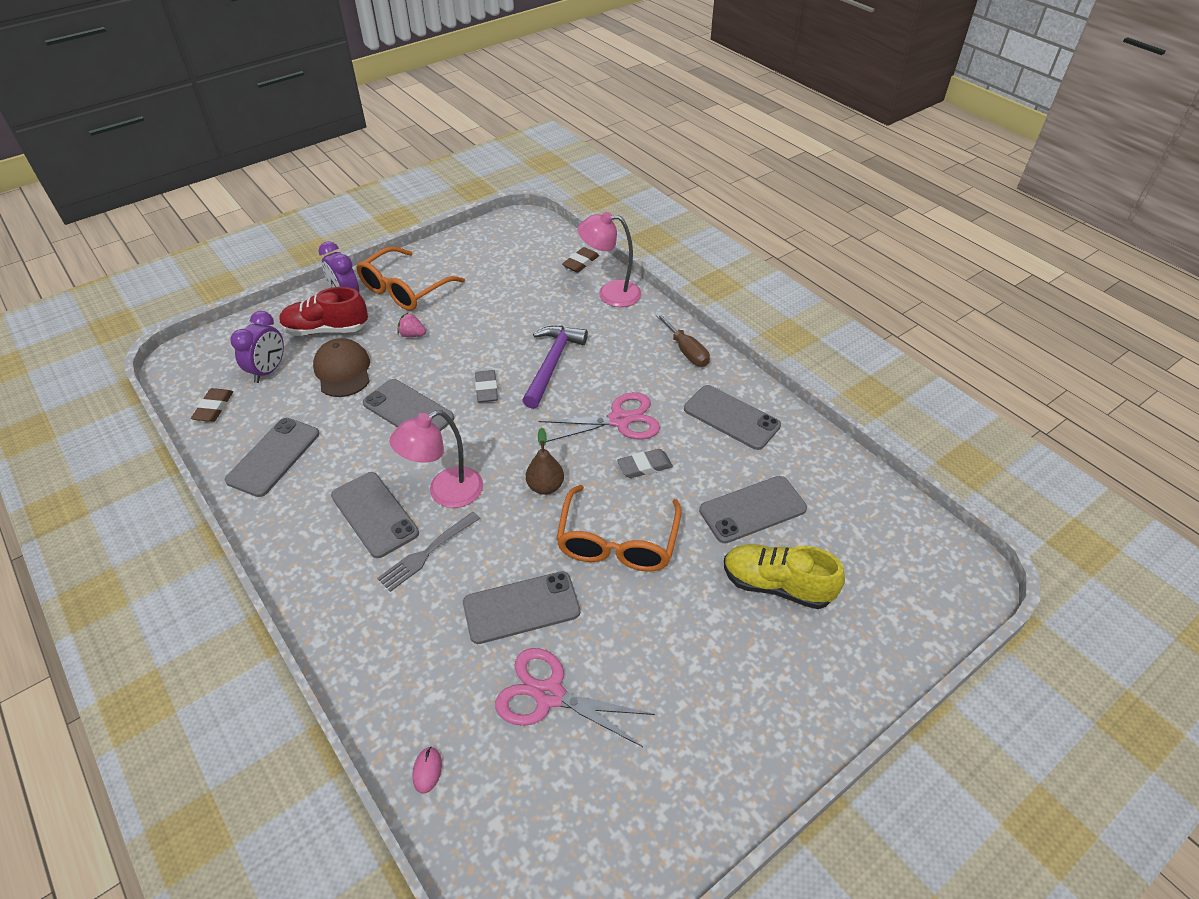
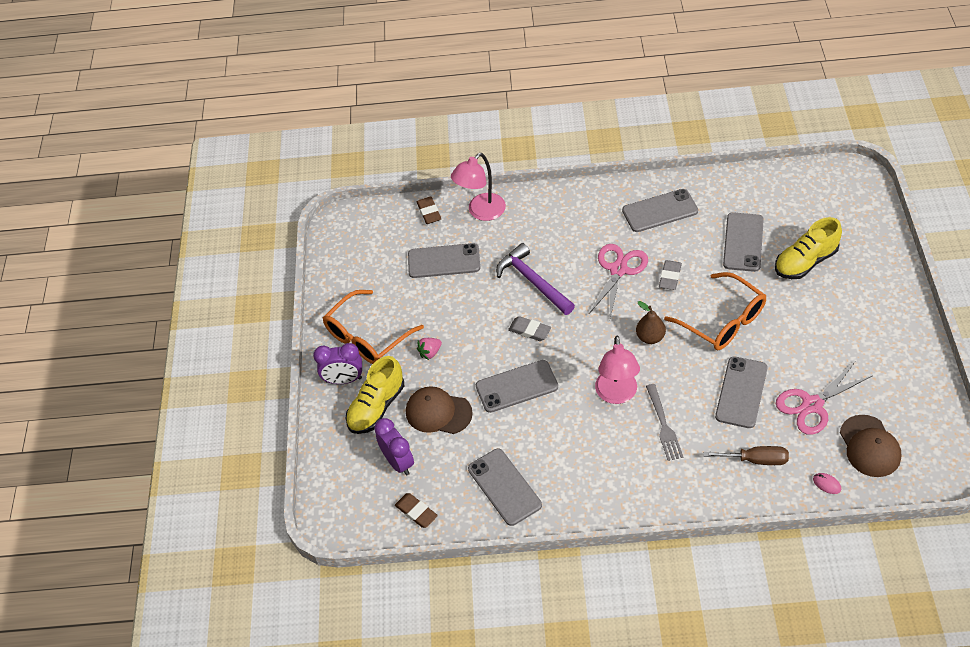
camera: 50 degrees left, 5 degrees up
(326, 330) = (376, 407): red shoe -> yellow shoe
(375, 514) = (608, 443): grey phone -> grey phone (444, 261)
(404, 290) = (367, 337): orange glasses -> orange glasses turned 60 degrees clockwise
(521, 799) = (869, 446): none -> brown cap
(686, 351) = (579, 201): brown screwdriver -> brown screwdriver (756, 460)

